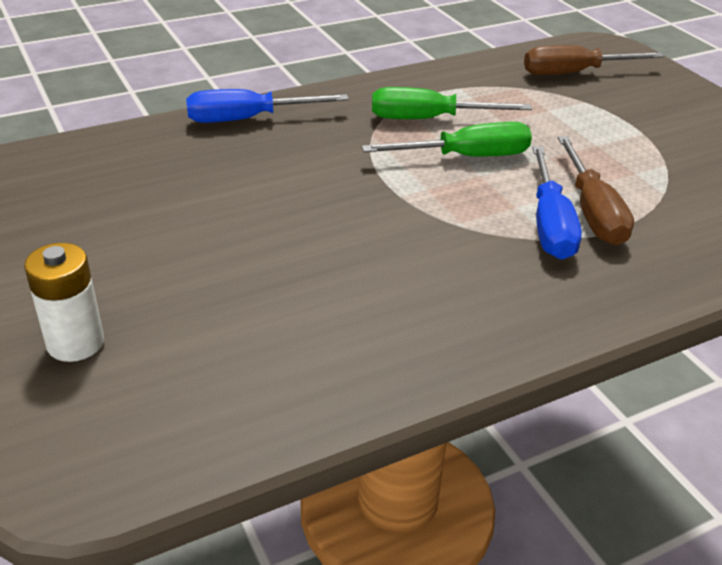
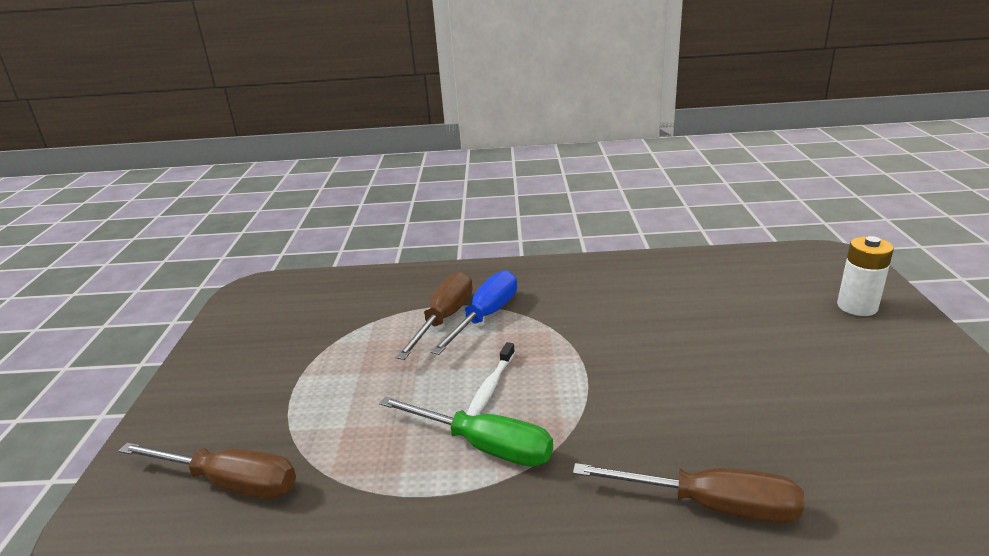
camera: 150 degrees left, 10 degrees down
(248, 119) = (711, 505): blue screwdriver -> brown screwdriver
(466, 157) = (490, 387): green screwdriver -> white toothbrush

